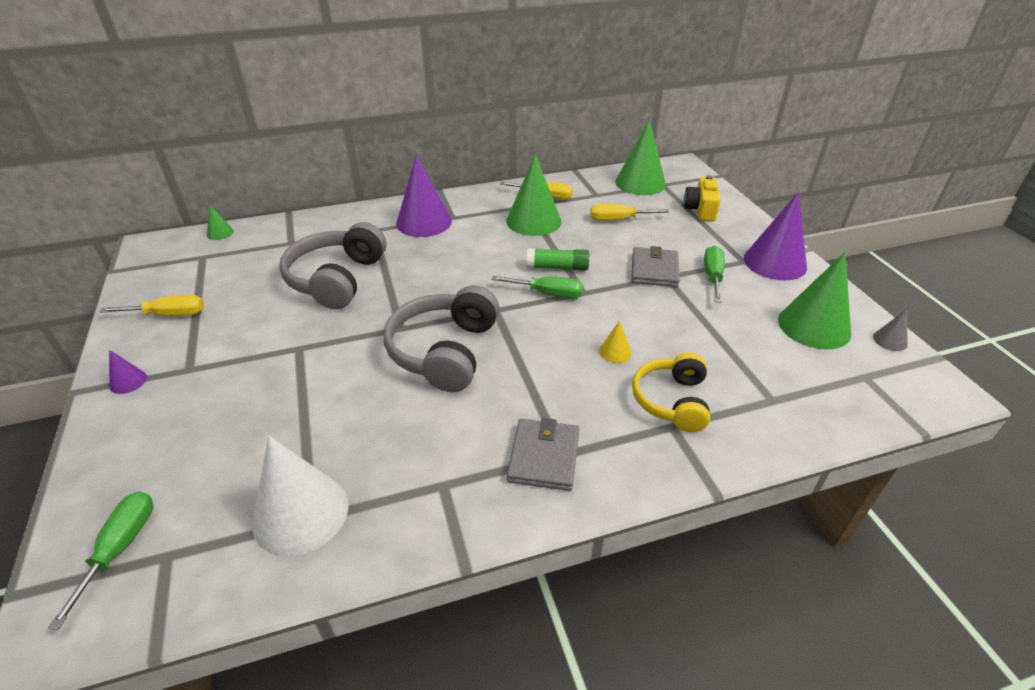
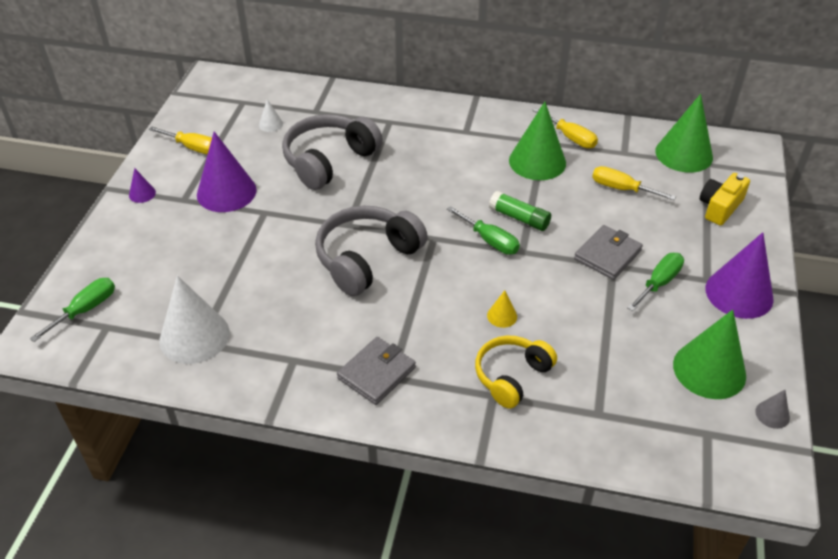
camera: 30 degrees right, 5 degrees up
(220, 233) = (267, 82): green cone -> none
(249, 267) = (270, 124): none -> white cone
(424, 222) = (437, 128): purple cone -> purple cone (226, 192)

